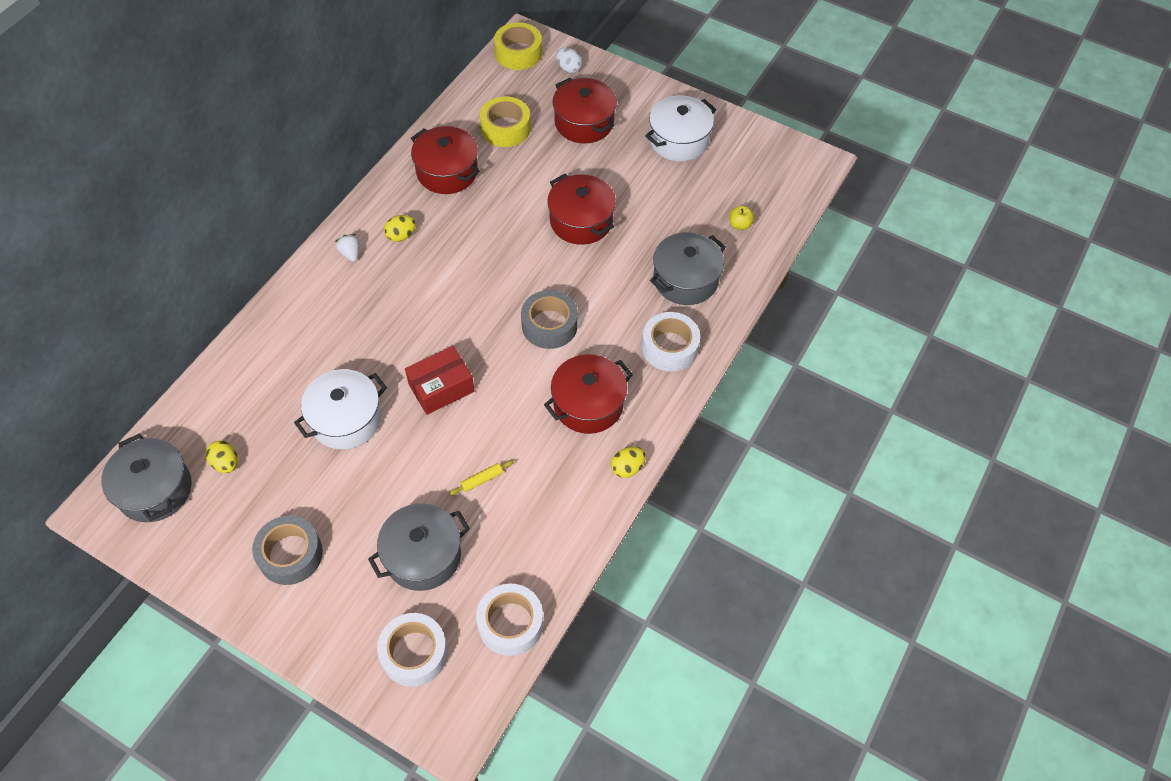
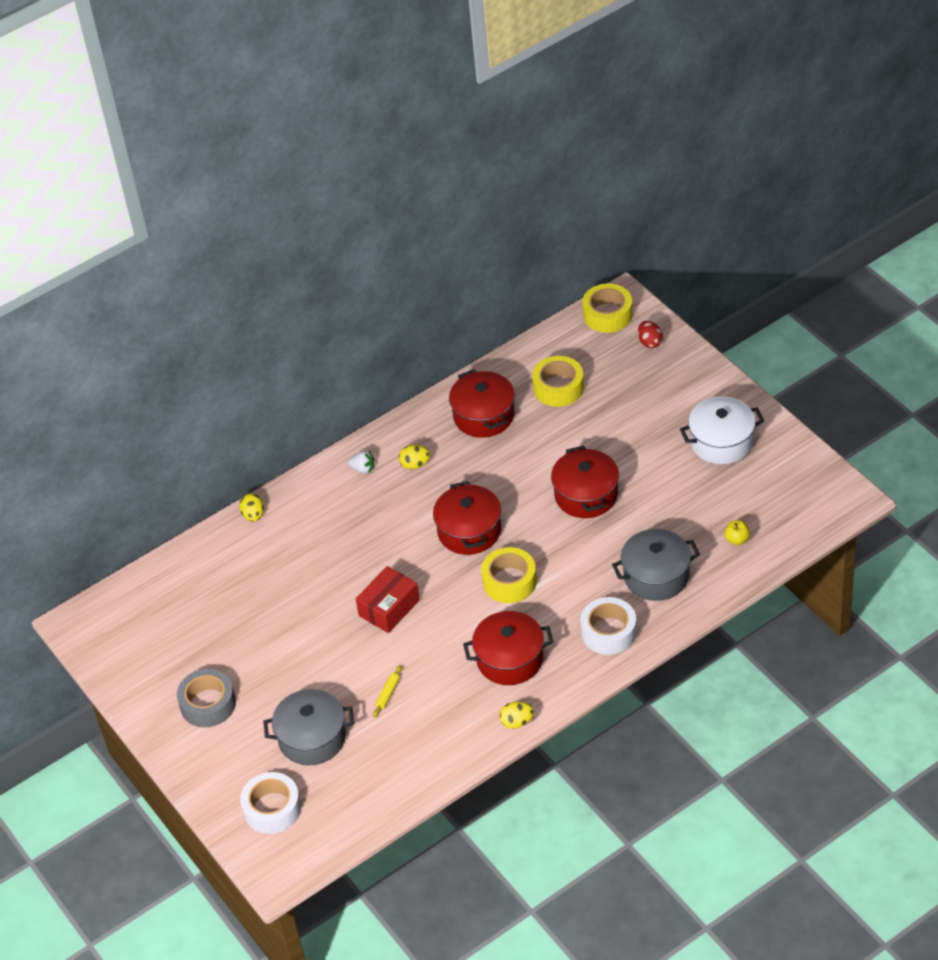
camera: 30 degrees right, 10 degrees down
(155, 489) = (123, 621): grey pot -> none
(226, 463) = (186, 617): yellow egg -> yellow egg (253, 515)
(346, 419) = (297, 610): white pot -> none
(350, 254) = (363, 469): white strawberry -> white strawberry turned 105 degrees clockwise
(441, 388) = (389, 608): red box -> red box turned 45 degrees counterclockwise
(482, 480) = (388, 694): yellow rolling pin -> yellow rolling pin turned 60 degrees counterclockwise
(510, 623) = (358, 812): white tape -> none
(549, 325) = (509, 581): grey tape -> yellow tape
(569, 68) = (650, 342): white egg -> red egg
(584, 122) = (637, 401): red pot -> red pot (469, 531)

